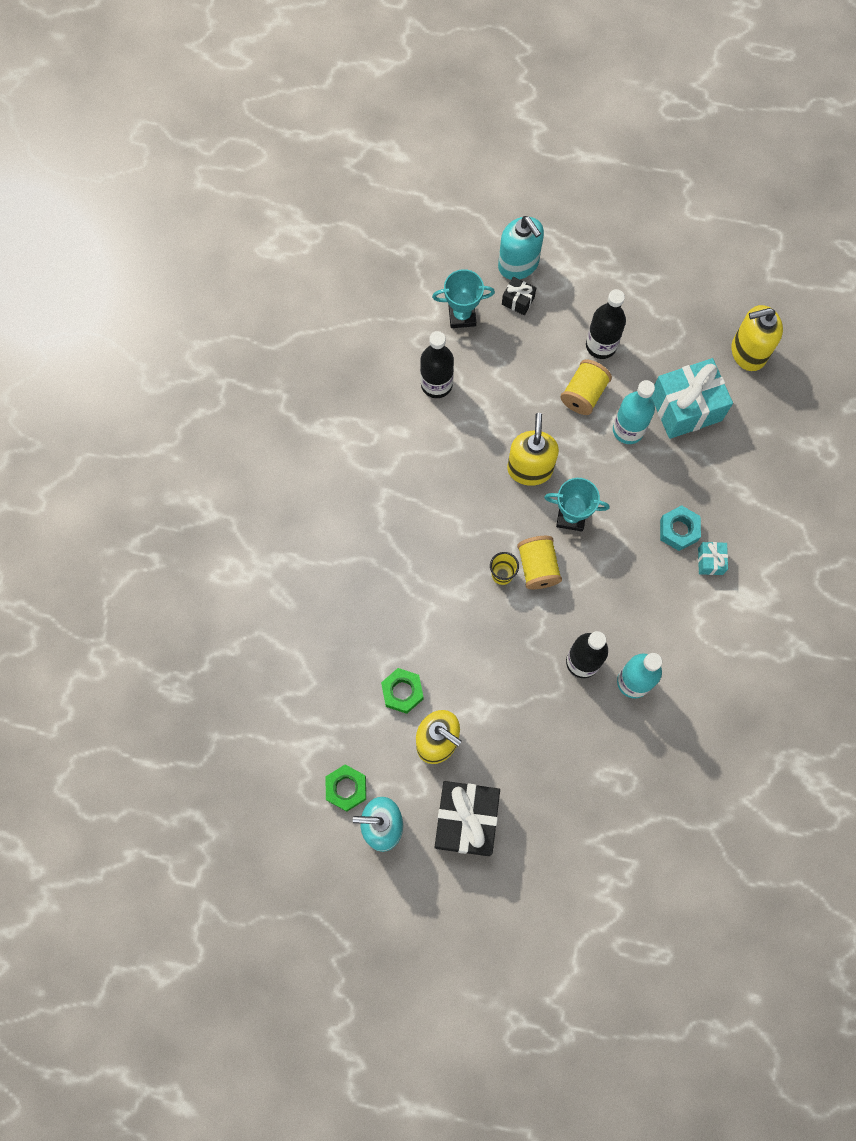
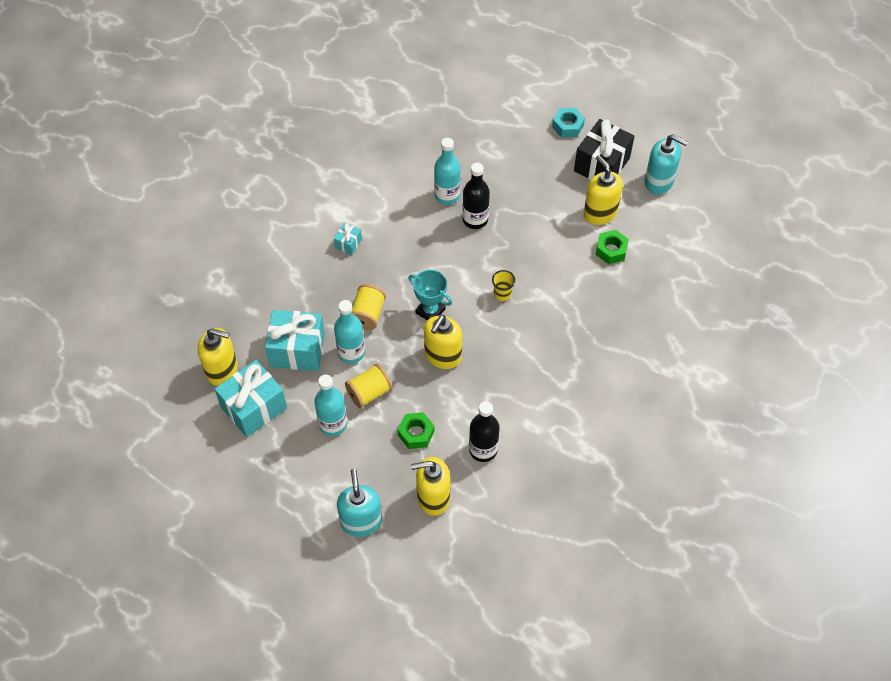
camera: 155 degrees left, 15 degrees down
(346, 788) = (675, 211): green nut -> green nut (416, 433)
(462, 316) = (433, 497): turquoise trophy -> yellow soap dispenser
(518, 301) = (379, 490): black gift -> none
(538, 567) = (474, 288): yellow spool -> yellow spool (367, 314)
(601, 345) = (333, 424): black bottle -> turquoise bottle
(678, 530) = (358, 271): turquoise nut -> turquoise nut (567, 126)
(690, 328) = (254, 407): none -> turquoise gift

